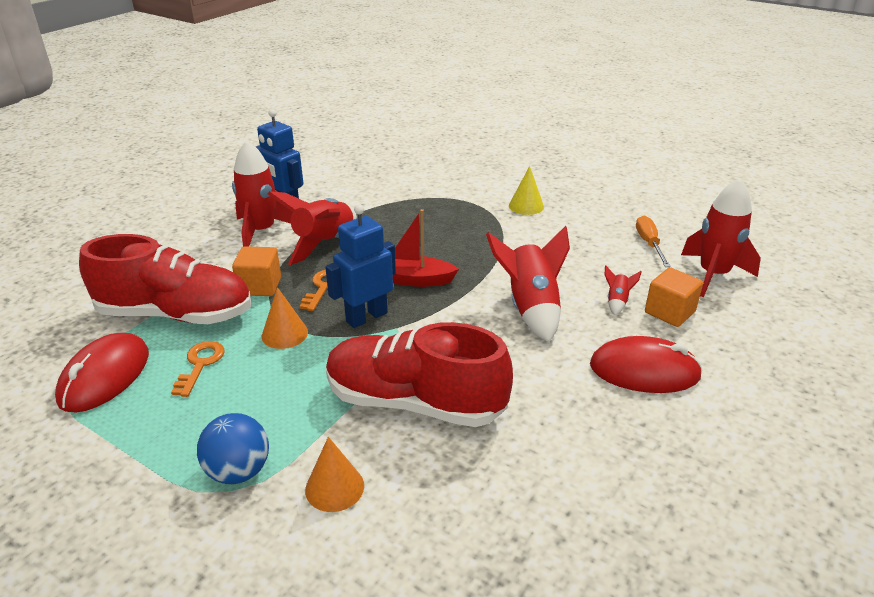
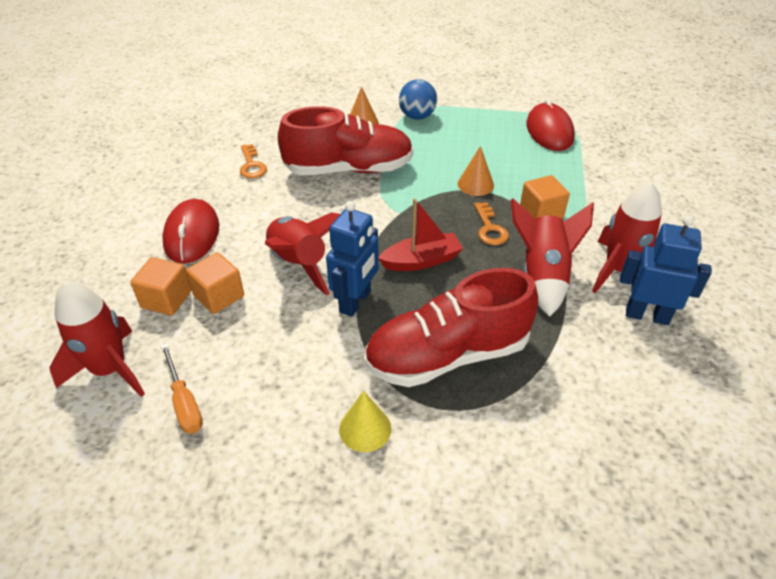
camera: 155 degrees right, 10 degrees up
(176, 314) = (568, 175): red shoe -> red shoe (447, 355)
(200, 364) = (504, 152): orange key -> orange key (252, 165)
(366, 317) = (430, 214): blue robot -> blue robot (355, 301)
(617, 302) = (219, 296): red rocket -> orange cube
(644, 371) = (192, 235): red mouse -> red mouse turned 75 degrees counterclockwise

